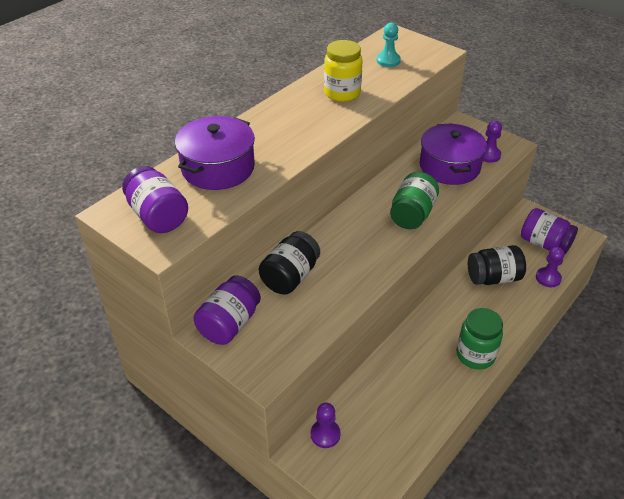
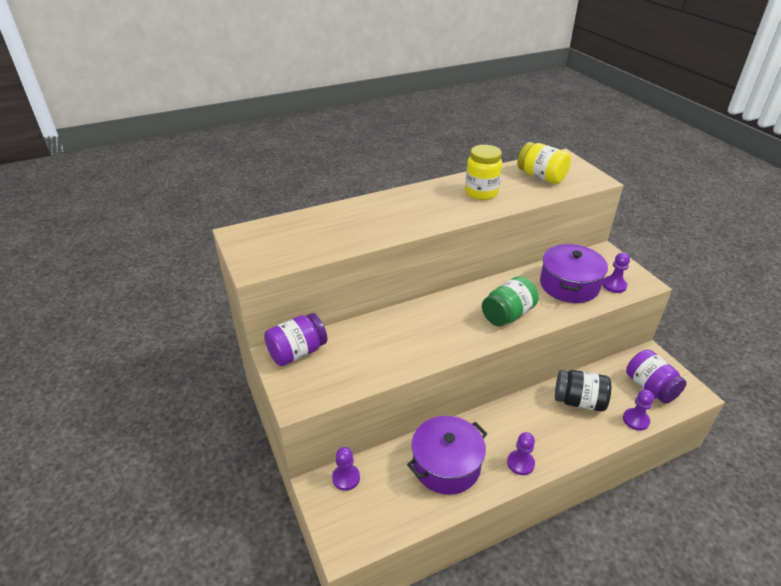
camera: 25 degrees right, 5 degrees down
(158, 216) = (267, 246): purple jar -> none
(218, 168) = (338, 223): purple pot -> purple pot (446, 465)
(290, 277) = (369, 332): black jar -> none
(388, 61) = (541, 177): turquoise pawn -> yellow jar
(475, 355) = (520, 463): green jar -> purple pawn

